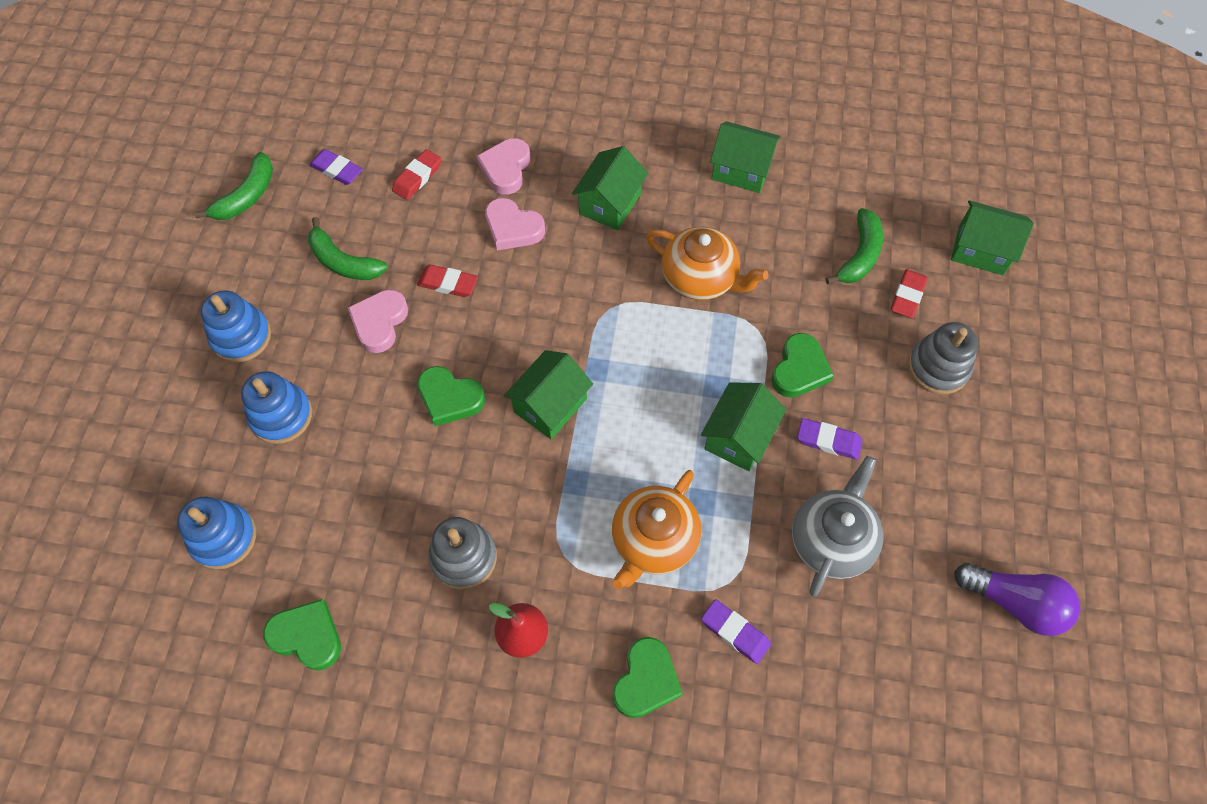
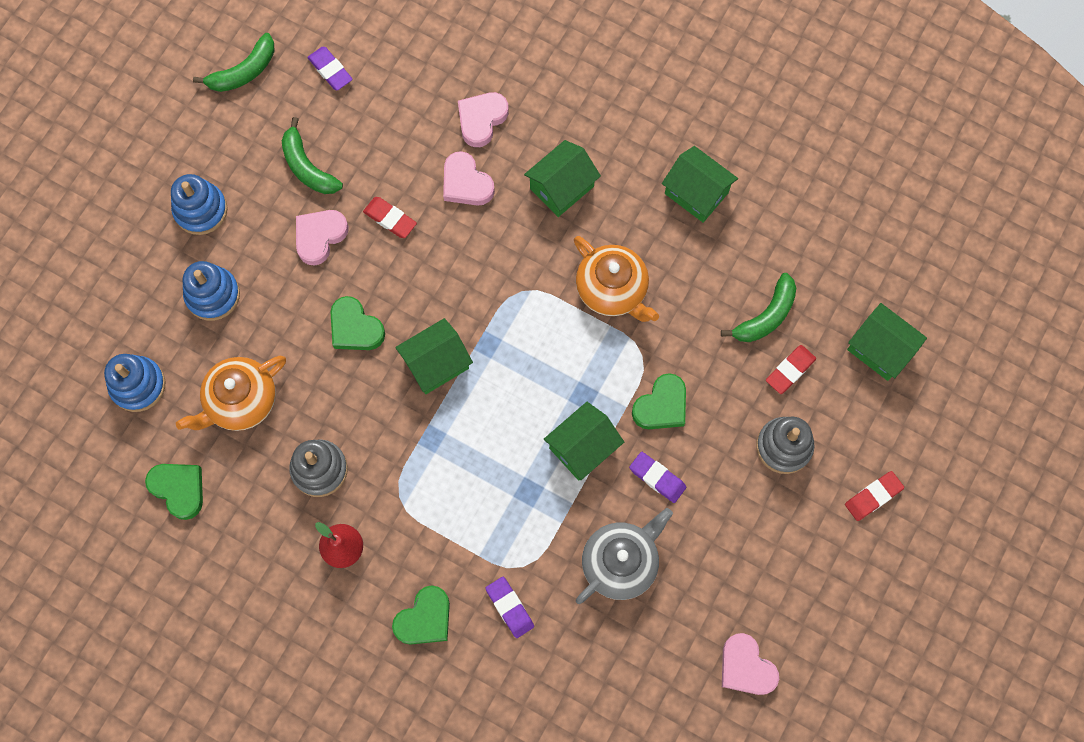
camera: 20 degrees right, 10 degrees up
(417, 177) = (399, 102): red eraser -> red eraser (873, 496)
(653, 541) = (475, 510): orange teapot -> orange teapot (241, 401)
(1014, 603) = (746, 667): purple light bulb -> pink heart

